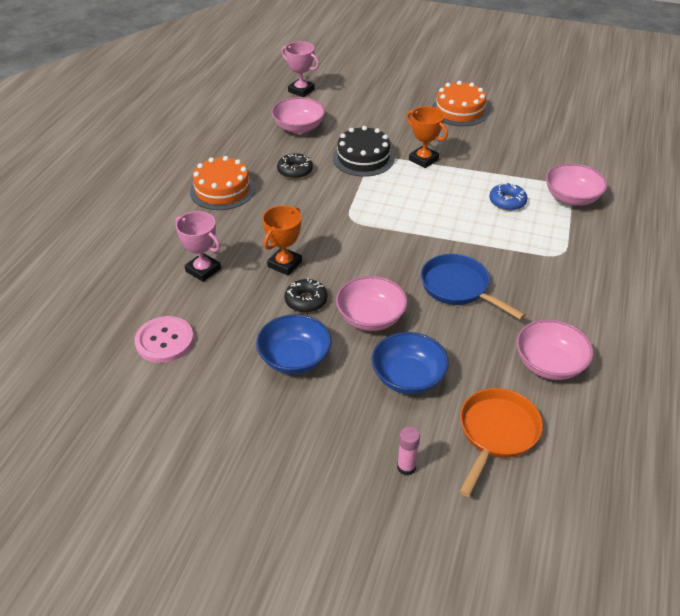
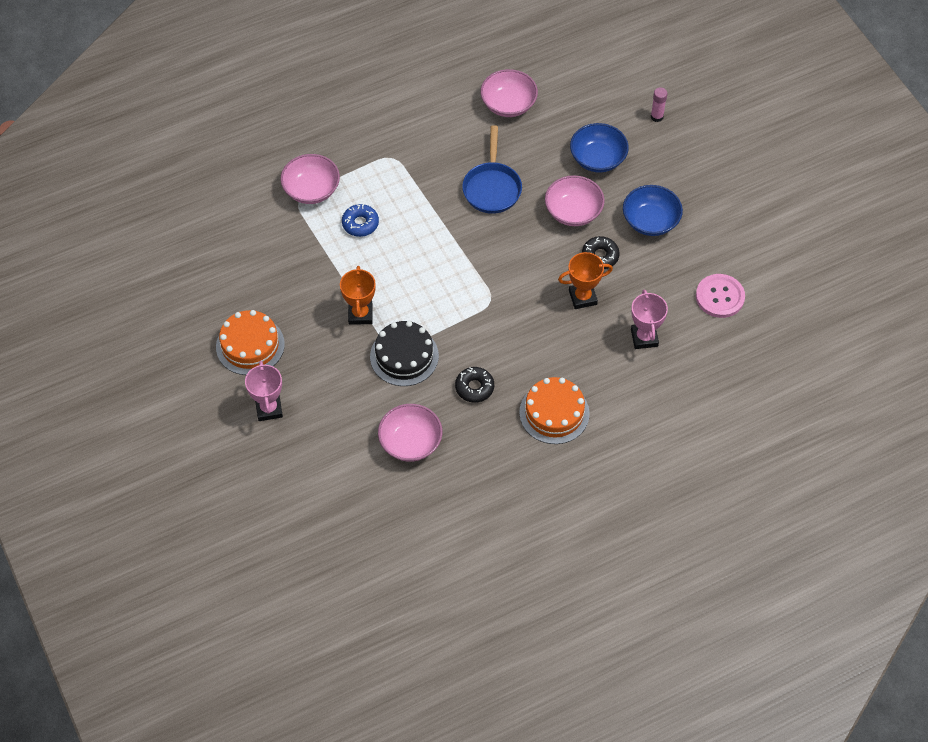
camera: 135 degrees left, 15 degrees up
(301, 90) = (346, 498): pink trophy -> pink trophy (269, 409)
(496, 434) = (589, 96): orange pan -> none

